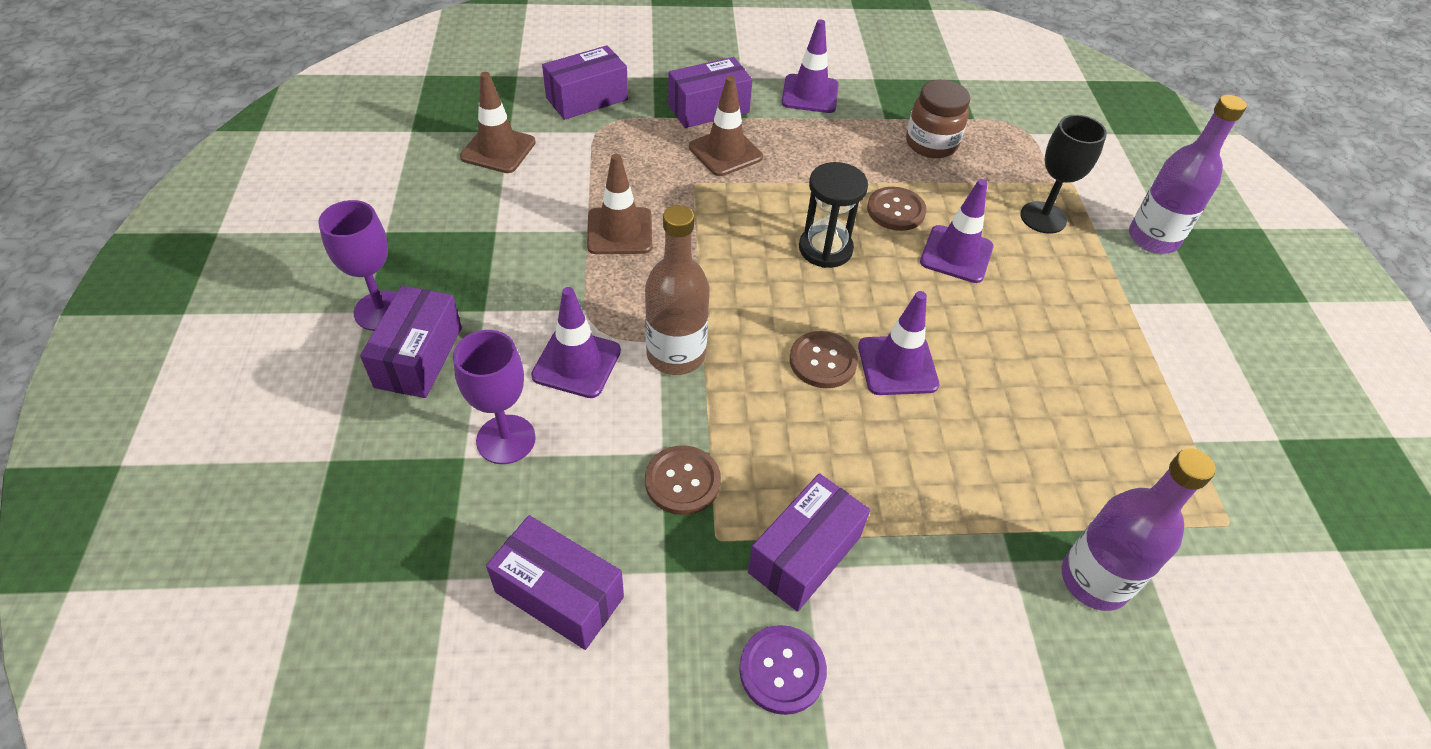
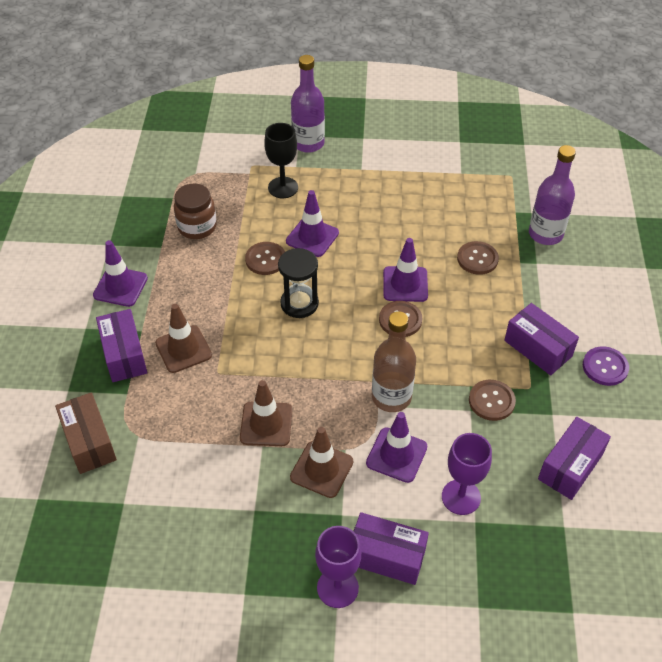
camera: 80 degrees left, 0 degrees up
(498, 150) = (149, 511): brown traffic cone -> brown traffic cone (321, 469)
(587, 99) = (89, 442): purple box -> brown box
(987, 464) = (477, 259): none -> brown button

